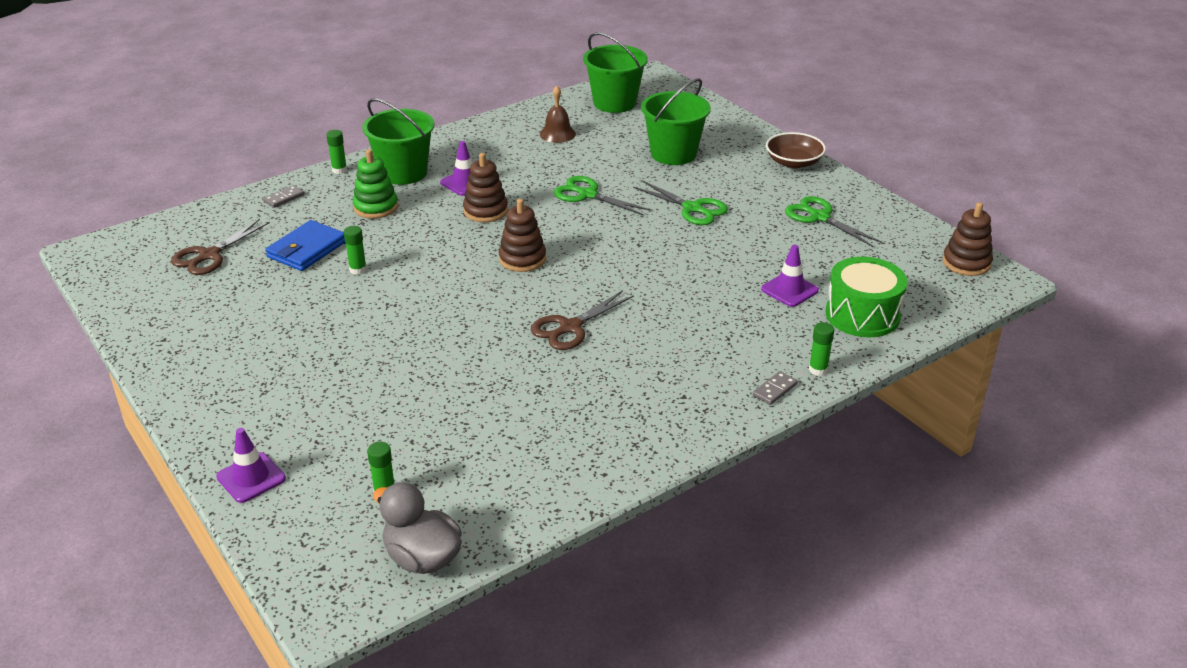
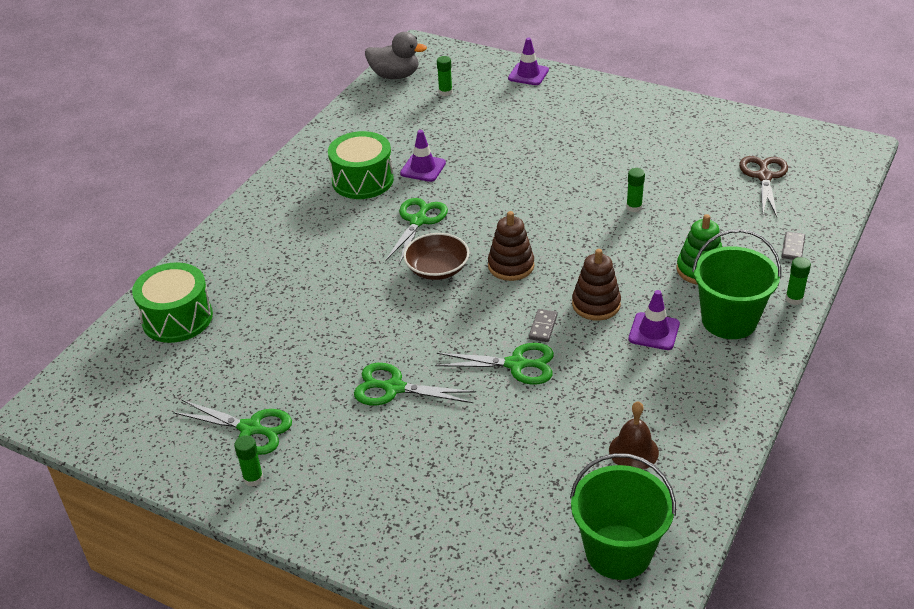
camera: 155 degrees right, 5 degrees up
(307, 249) = (698, 209): blue wallet -> none
(570, 327) = (418, 221): brown scissors -> green scissors
(594, 396) = (362, 180): none -> green drum
(673, 154) = (469, 472): green bucket -> none
(775, 390) = (232, 228): grey domino -> grey domino (543, 327)
(789, 290) = (251, 321): purple traffic cone -> purple traffic cone (423, 168)
(793, 162) = (312, 517): brown bowl -> brown bowl (437, 269)
(818, 369) = (204, 254): green glue stick -> green glue stick (253, 478)
(966, 263) = (79, 420): brown stacking toy -> none

